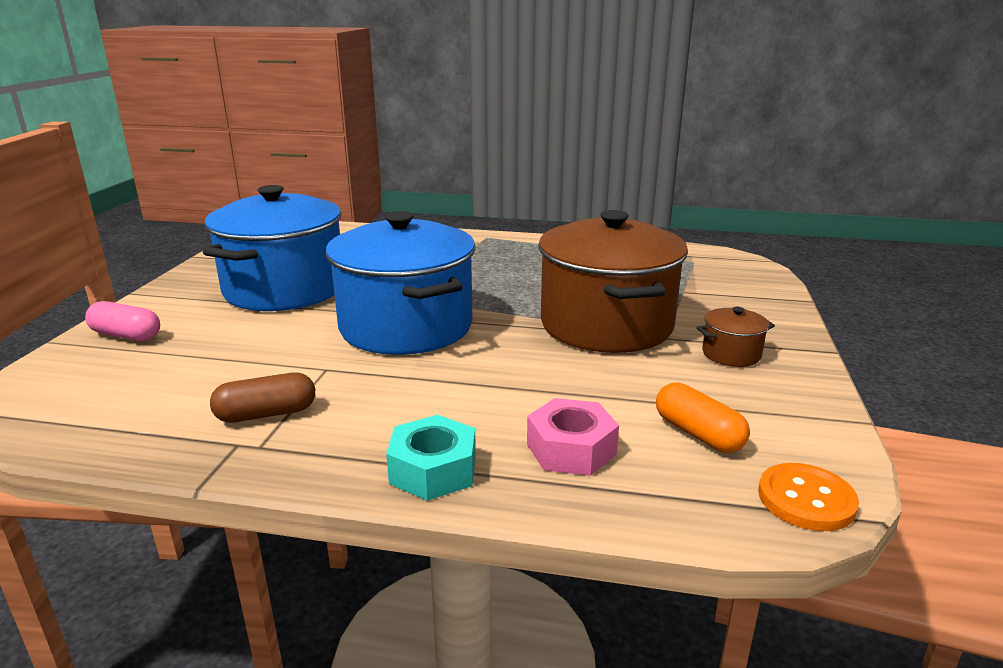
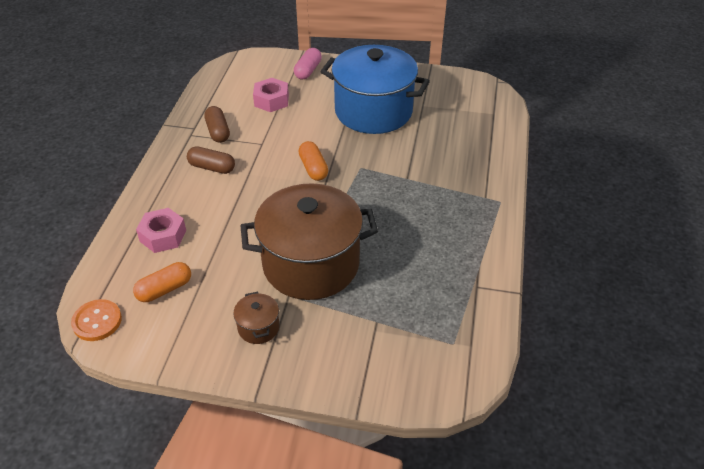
camera: 90 degrees right, 20 degrees up
(197, 365) = (271, 100): none -> pink nut
(380, 412) = (212, 167): none -> brown capsule
(406, 327) = (313, 168): blue pot -> orange capsule
(433, 470) = (158, 189): turquoise nut -> none

